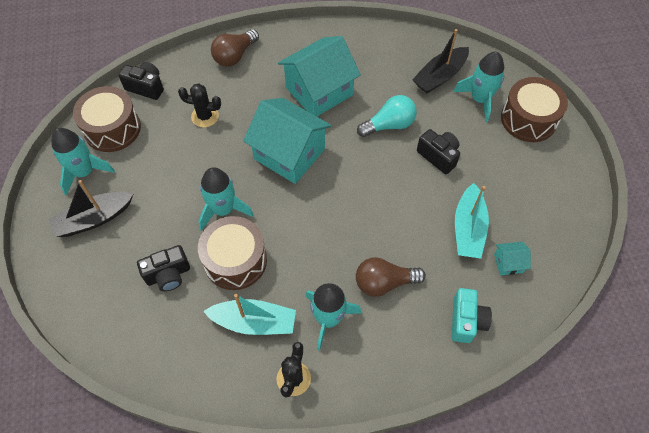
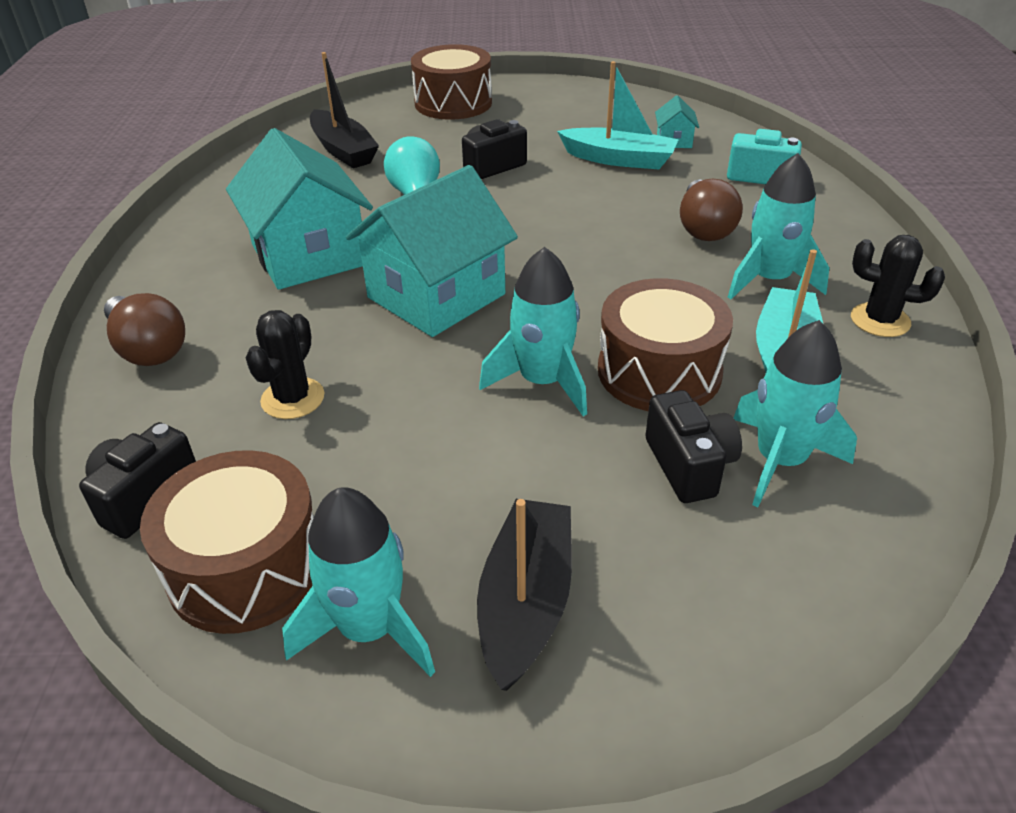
camera: 80 degrees left, 20 degrees down
(94, 219) = (526, 602): black boat -> black boat turned 150 degrees counterclockwise
(479, 99) = (403, 128): turquoise rocket -> turquoise rocket (780, 460)

